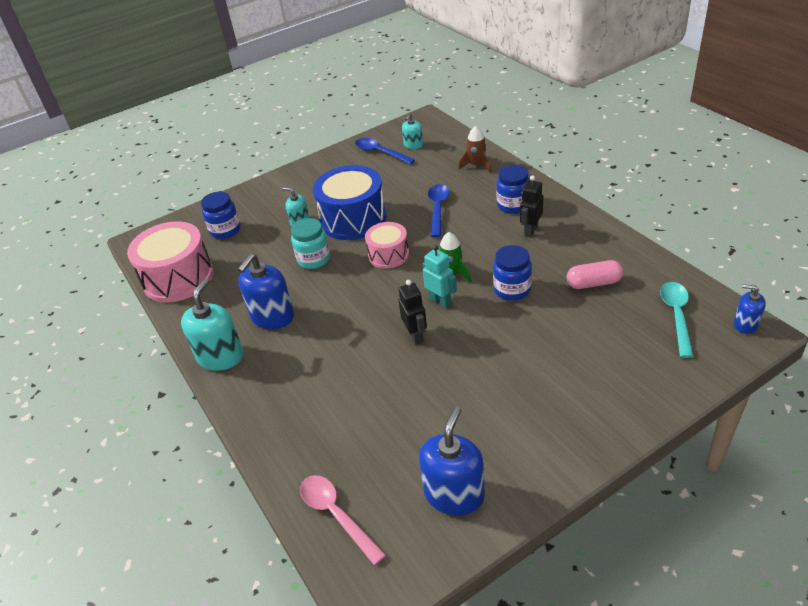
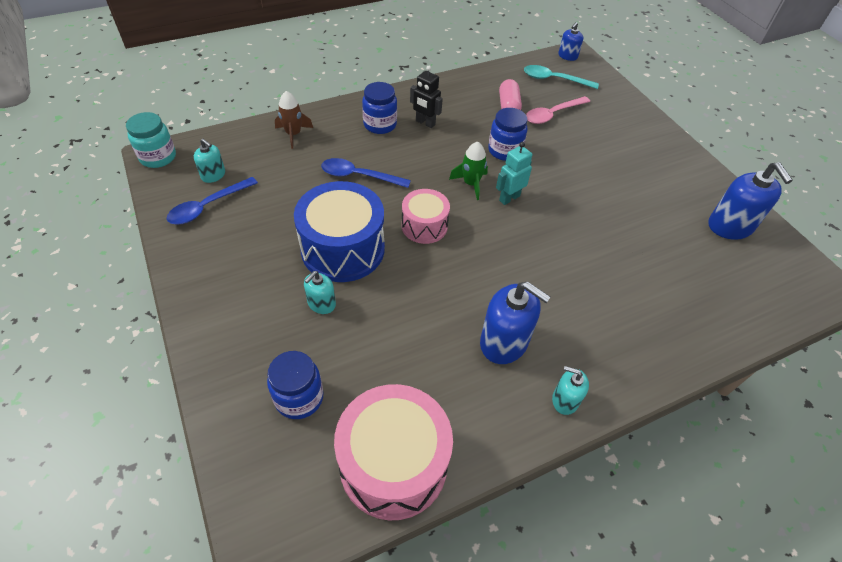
camera: 90 degrees left, 10 degrees up
(220, 356) = (565, 400): turquoise soap dispenser -> turquoise soap dispenser, size x0.55
(314, 259) = (408, 294): turquoise jar -> turquoise jar (158, 157)
(336, 514) = (762, 303): pink spoon -> pink spoon (552, 114)
(416, 335) = (554, 222): black robot -> none
(454, 494) = (730, 226): blue soap dispenser -> blue soap dispenser turned 135 degrees counterclockwise

